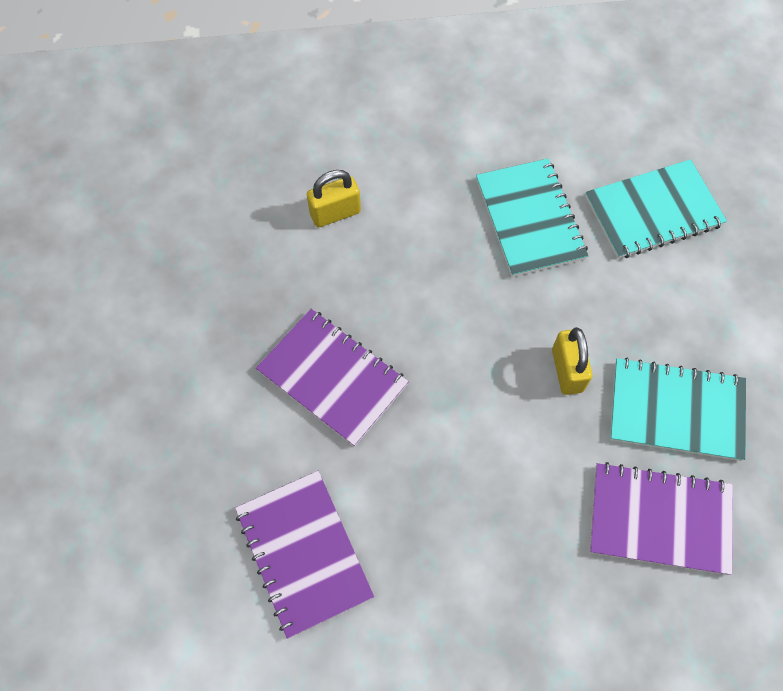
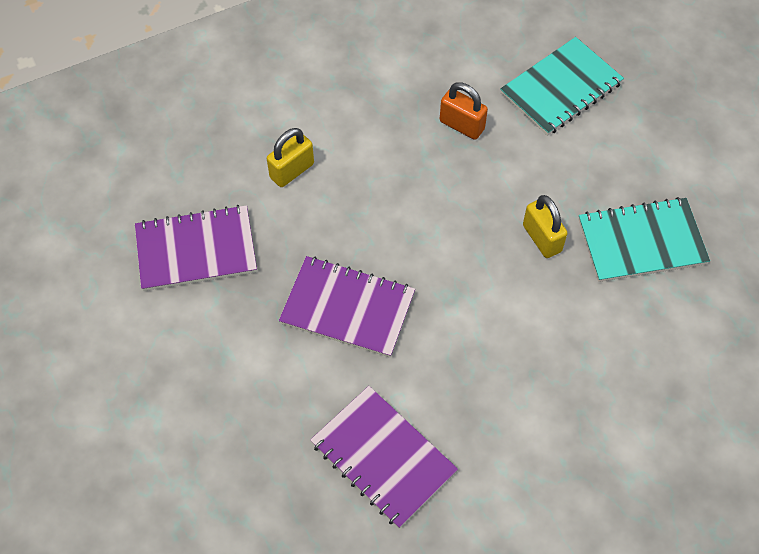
camera: 20 degrees left, 5 degrees down
(530, 219) = (462, 125): turquoise notebook -> orange padlock
(659, 519) = (661, 330): purple notebook -> purple notebook (196, 250)

